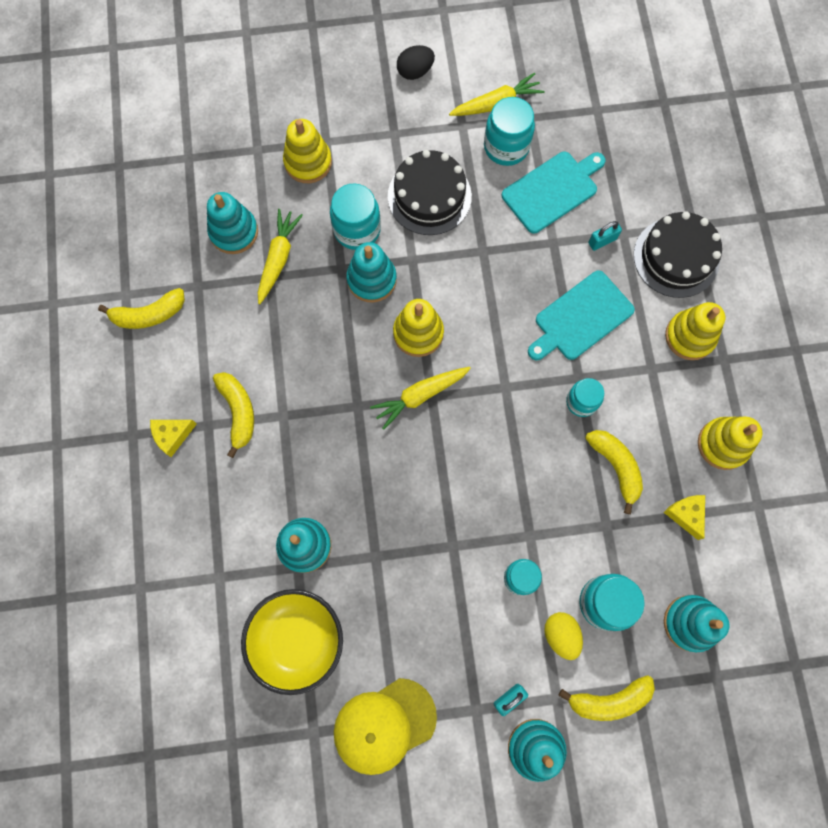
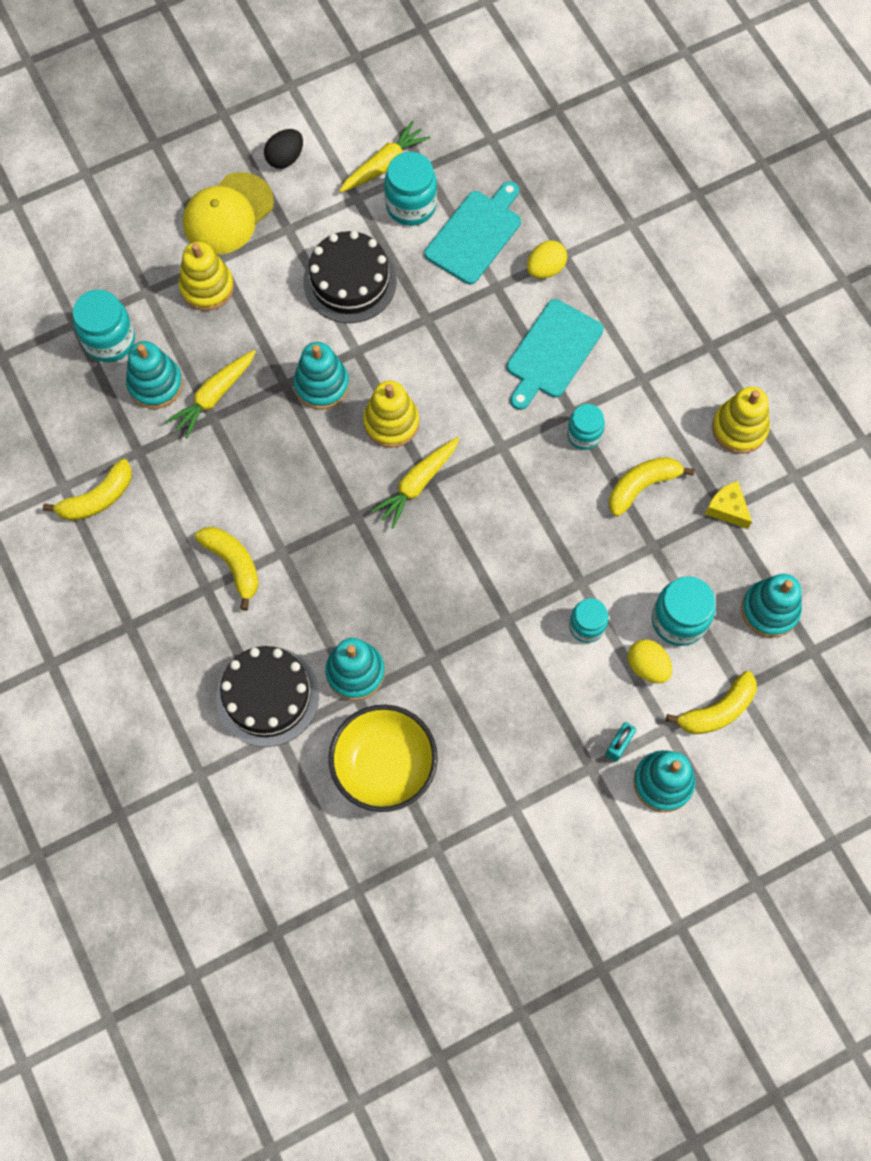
camera: 20 degrees left, 5 degrees down
(172, 435) = (173, 612): yellow cheese -> none
(278, 259) = (214, 396): yellow carrot -> yellow carrot turned 135 degrees counterclockwise
(357, 230) = (286, 340): turquoise jar -> turquoise jar (109, 340)
(384, 725) = (504, 816): yellow cap -> yellow cap (228, 214)
(602, 241) = (545, 269): turquoise padlock -> yellow egg
(616, 466) = (641, 486): yellow banana -> yellow banana turned 75 degrees counterclockwise
(676, 257) = (626, 261): black cake -> black cake (267, 696)
(690, 336) = (668, 335): yellow stacking toy -> none

